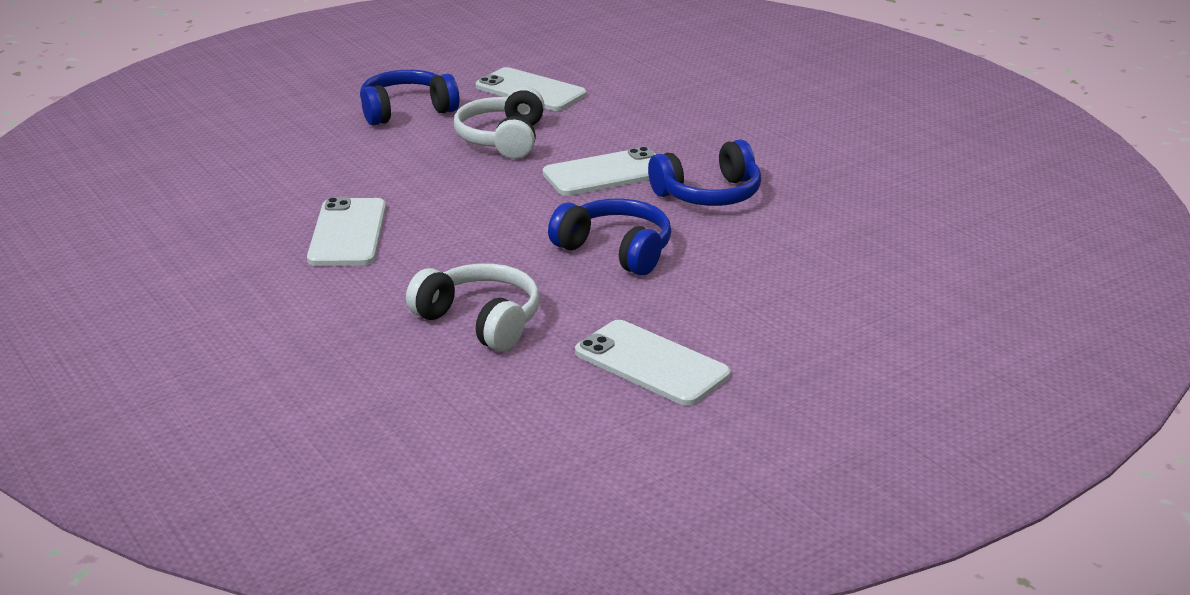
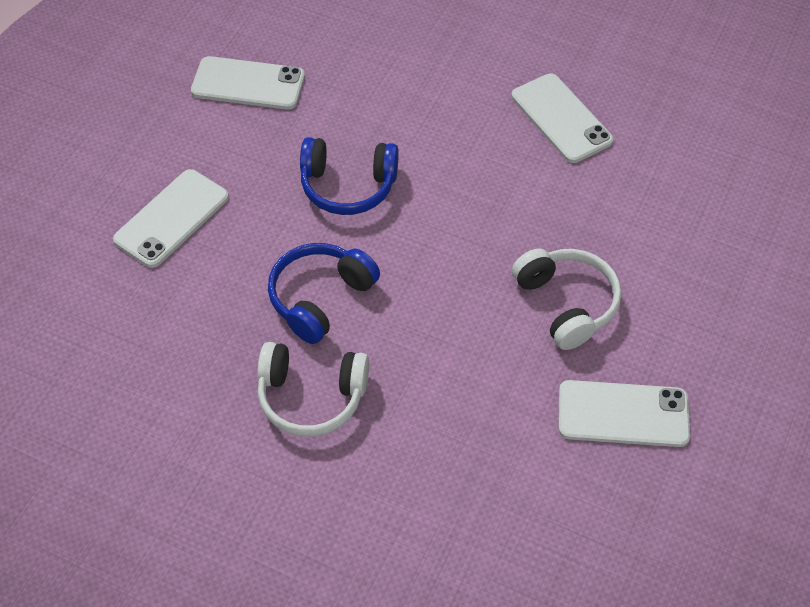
camera: 150 degrees right, 25 degrees up
(406, 111) = (701, 311): blue headphones -> none
(480, 321) = (386, 74): white headphones -> white headphones (311, 397)
(606, 173) = (430, 290): white phone -> white phone (171, 218)

